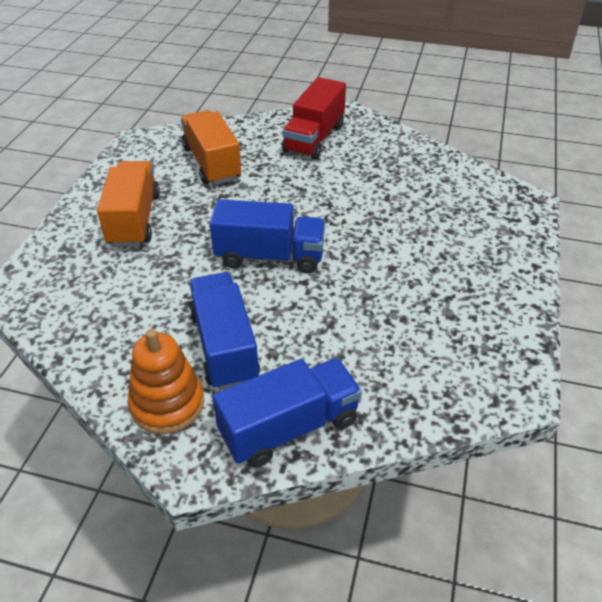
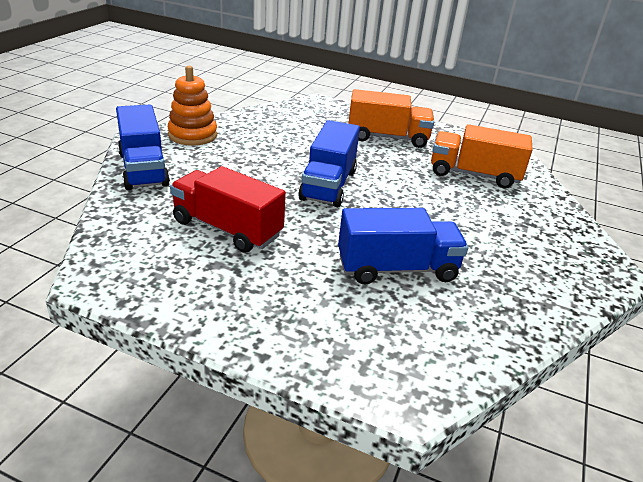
camera: 95 degrees right, 10 degrees down
(212, 163) = (473, 174): orange truck -> orange truck turned 150 degrees counterclockwise
(224, 346) = (232, 156): blue truck -> blue truck (397, 269)
(314, 138) = (537, 237): red truck -> red truck (227, 229)

